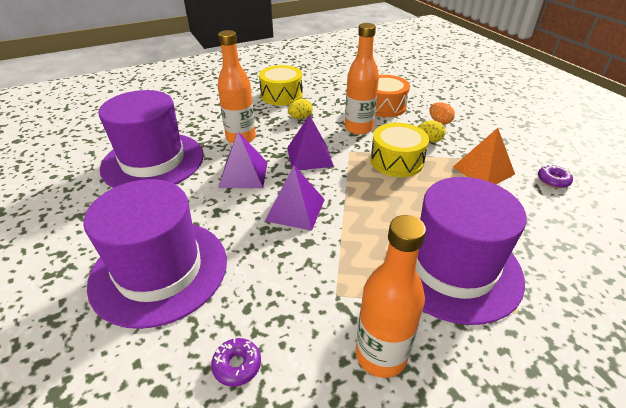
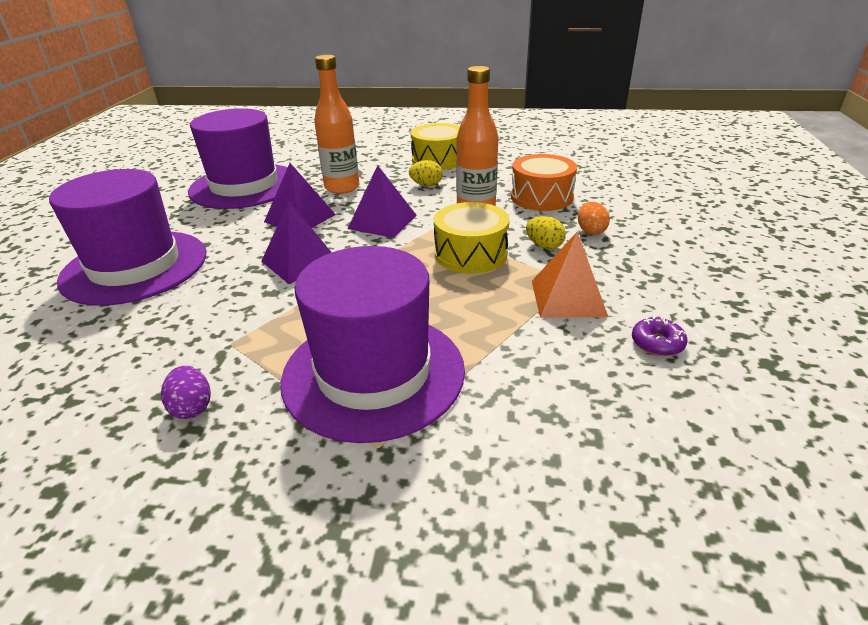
camera: 35 degrees right, 5 degrees down
(237, 365) = (86, 355): purple donut -> none
(381, 355) = (192, 407): orange bottle -> purple egg

